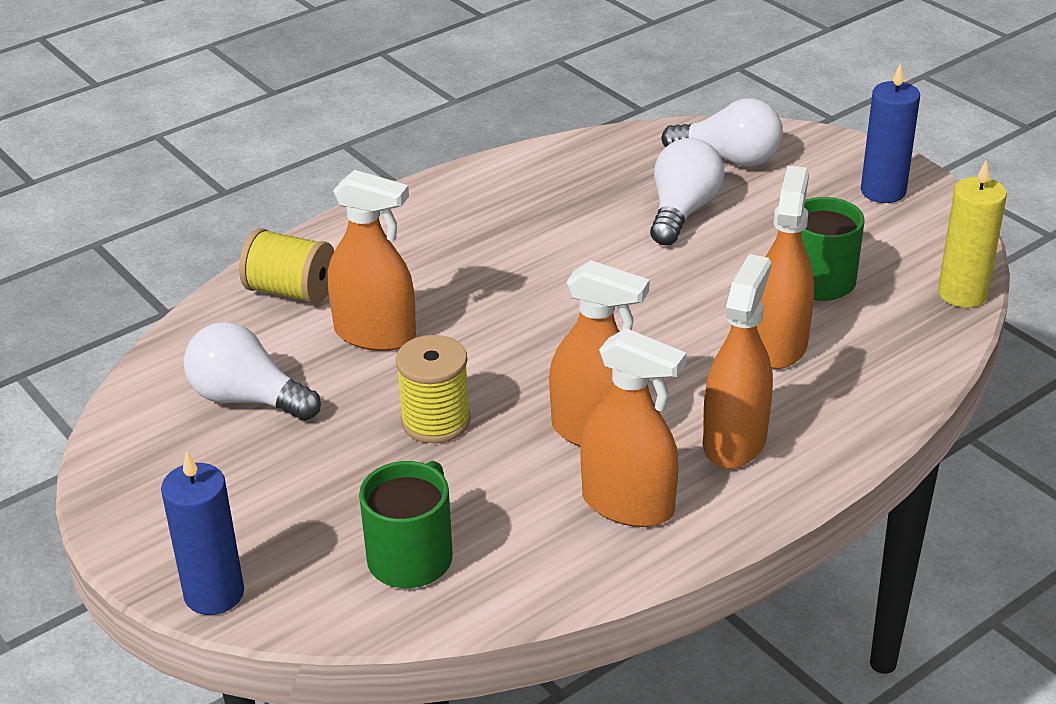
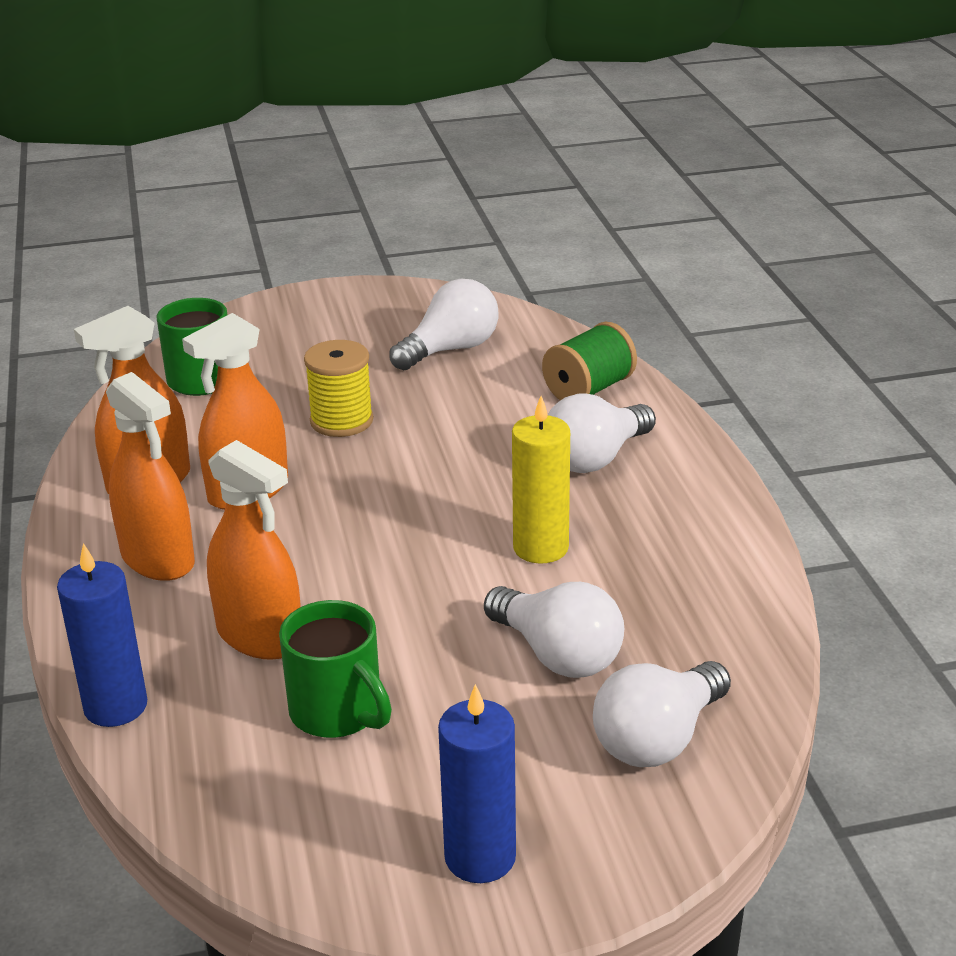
camera: 115 degrees right, 5 degrees down
(214, 594) = (252, 311): blue candle -> blue candle (115, 706)
(291, 291) = (588, 389): yellow spool -> green spool
(375, 334) = (487, 417): orange spray bottle -> none
(413, 258) = (595, 458): none -> white light bulb
(962, 293) = (210, 822): yellow candle -> yellow candle (540, 548)

